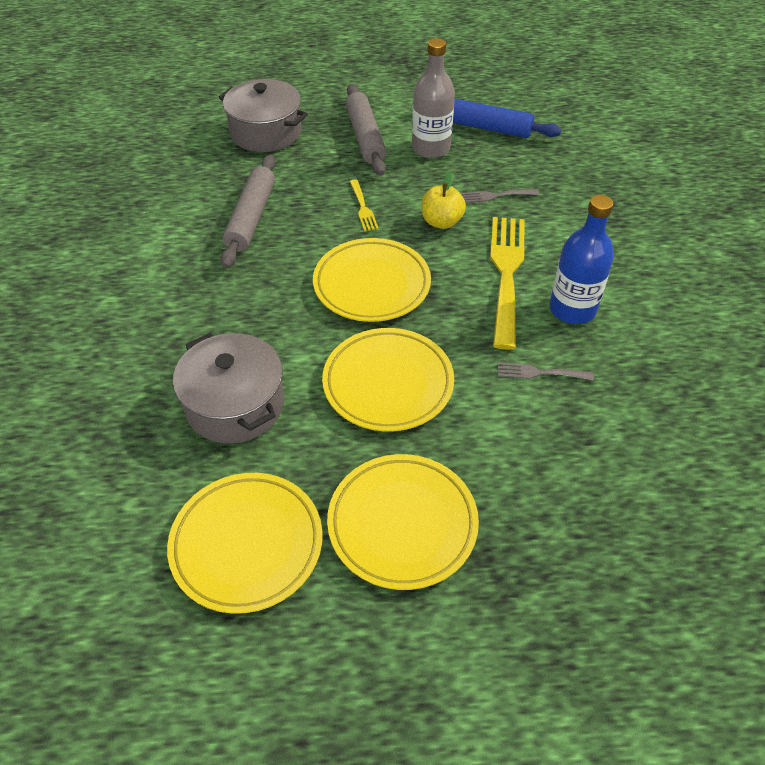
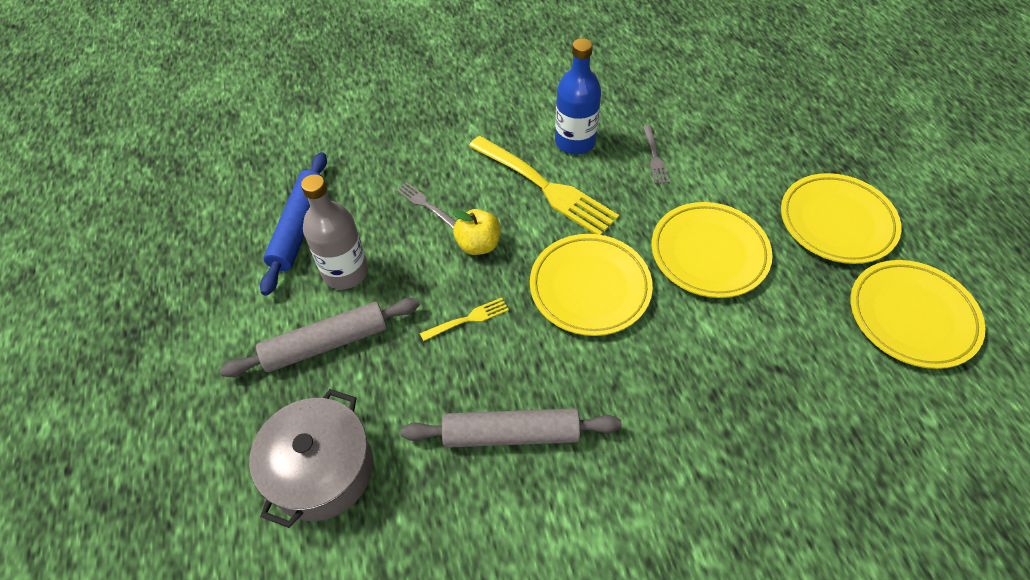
camera: 100 degrees left, 5 degrees up
(235, 405) = (786, 367): grey pot -> none
(496, 195) = (426, 205): grey fork -> grey fork turned 150 degrees clockwise
(506, 275) = (544, 187): yellow fork -> yellow fork turned 135 degrees counterclockwise

